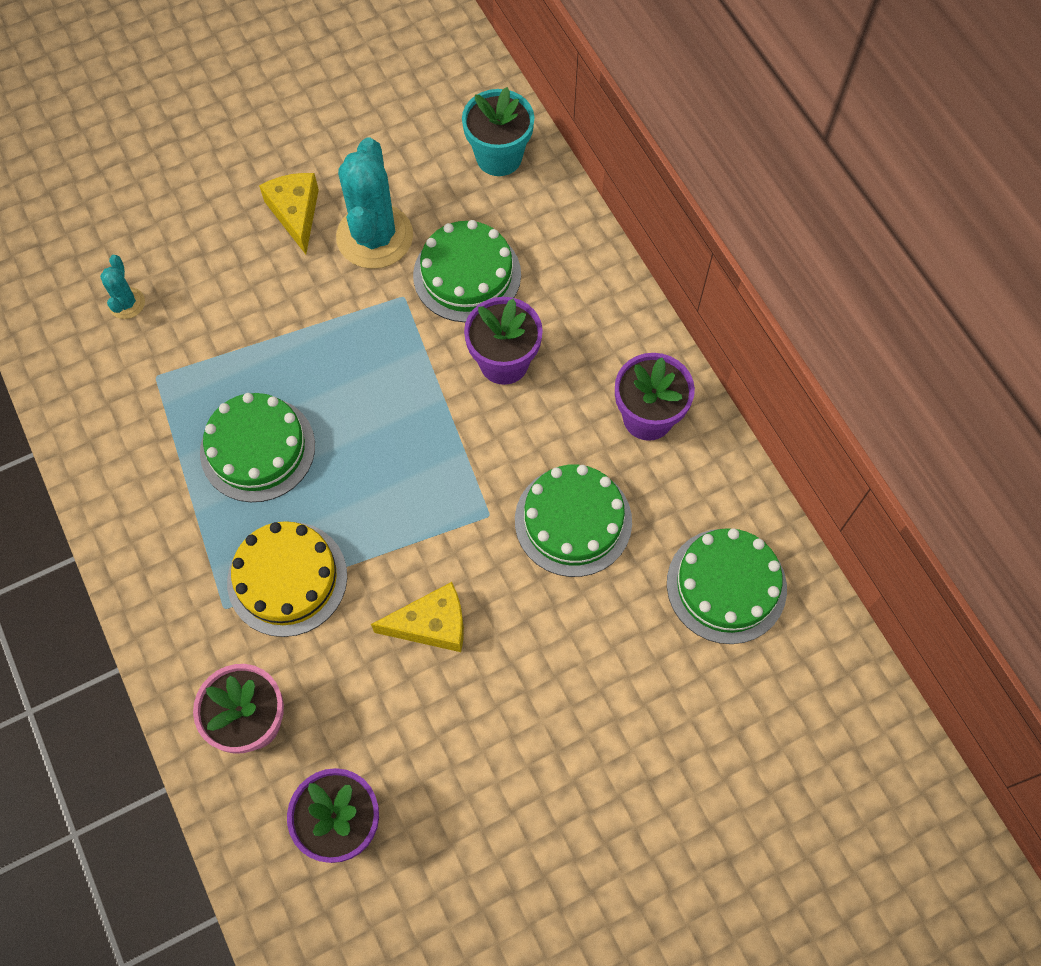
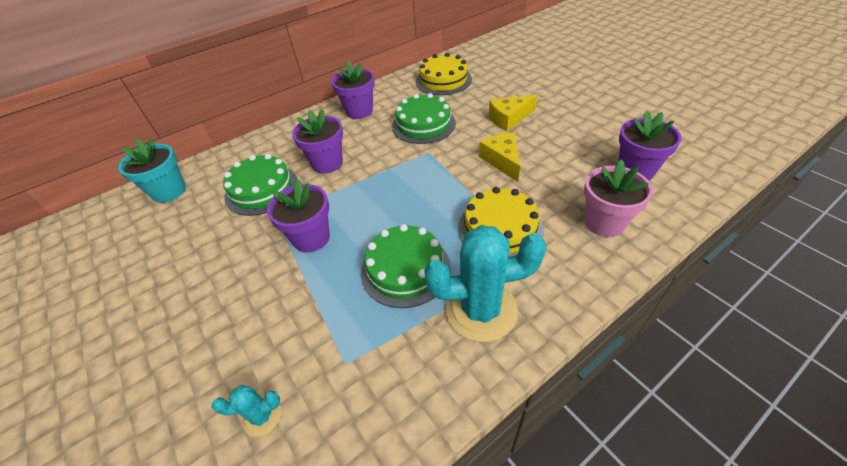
camera: 95 degrees left, 20 degrees down
(296, 213) = (186, 296): yellow cheese -> yellow cheese (509, 118)
(346, 342) = (311, 238): none -> purple flower pot
(374, 237) = (221, 241): turquoise cactus -> turquoise cactus (481, 310)
(726, 585) = (443, 80): green cake -> yellow cake

